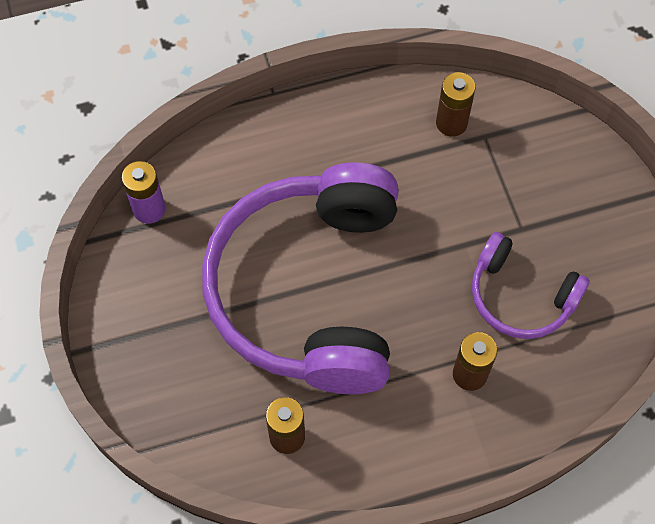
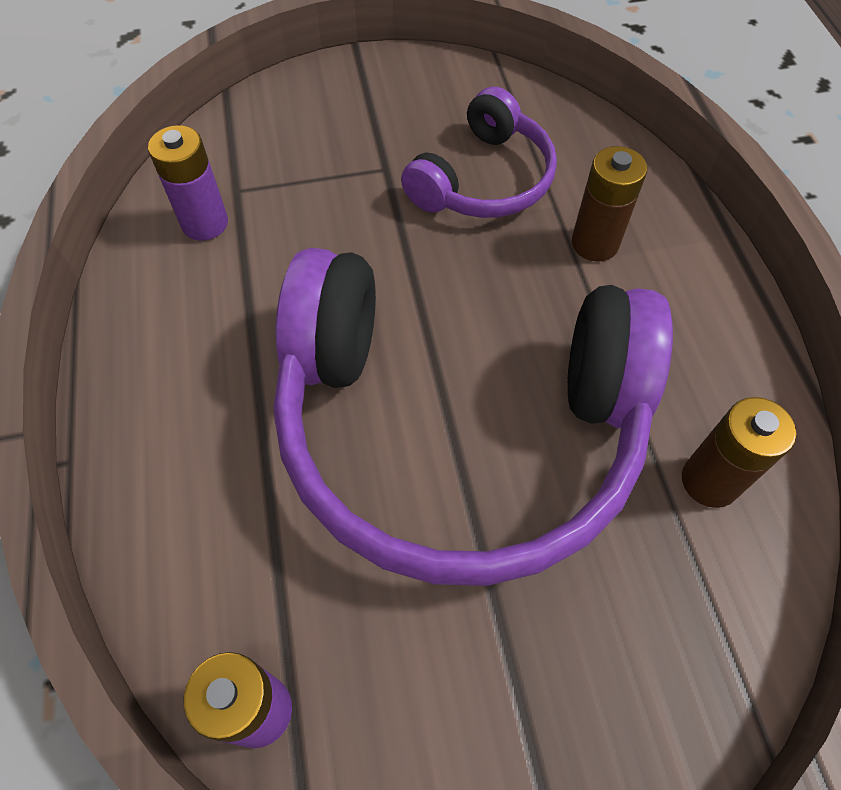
camera: 85 degrees left, 5 degrees down
(451, 123) = (205, 223): brown battery -> purple battery

